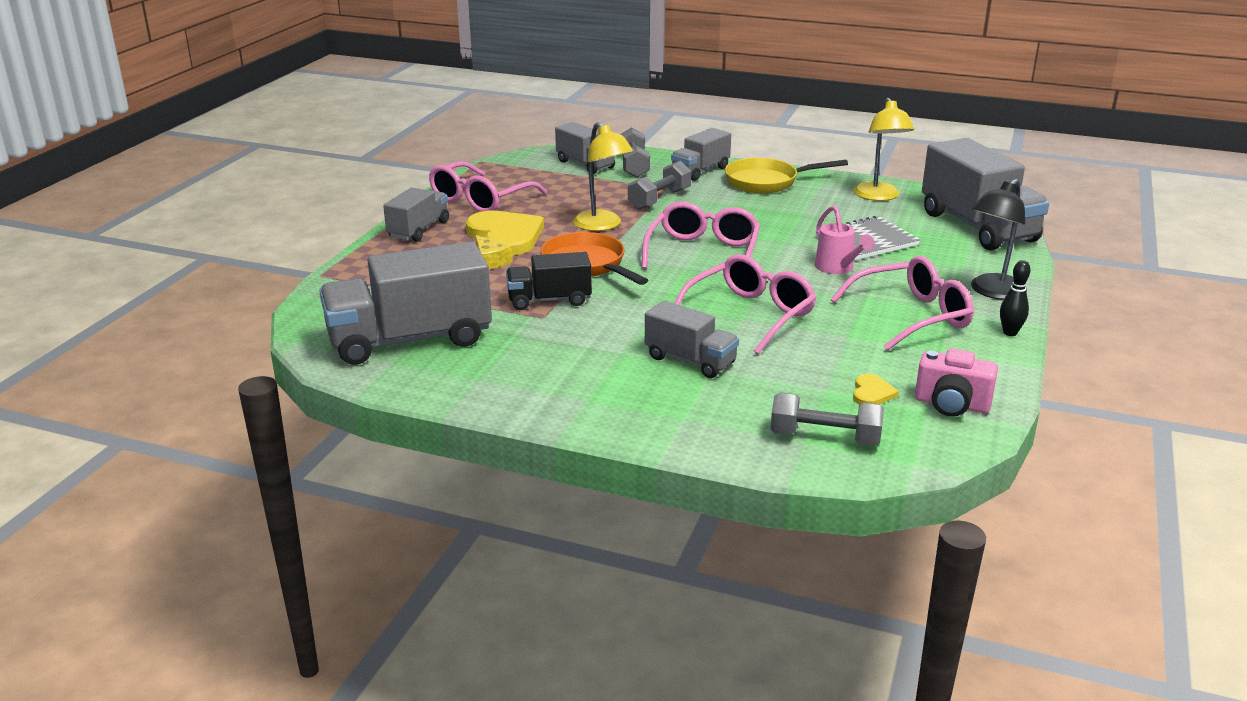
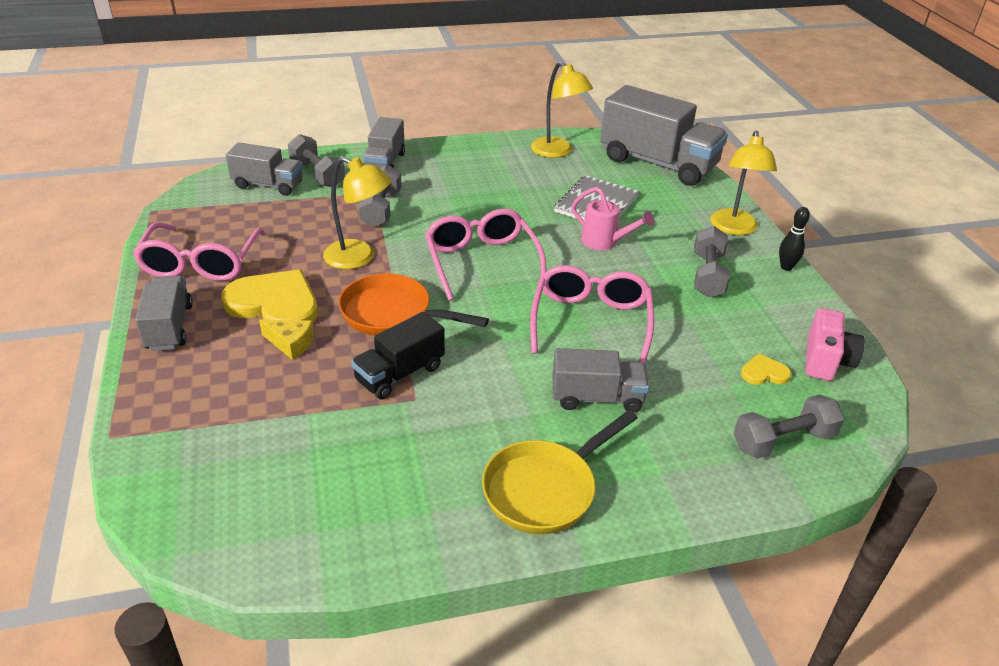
camera: 35 degrees left, 10 degrees up
(410, 340) = (307, 490): grey truck -> none
(767, 182) = (454, 161): yellow pan -> yellow pan (545, 489)
(872, 393) = (764, 373): yellow heart -> yellow heart turned 75 degrees counterclockwise
(912, 316) = (707, 275): pink glasses -> grey dumbbell
(951, 405) = (826, 360): pink camera -> pink camera turned 60 degrees counterclockwise
(992, 292) = (734, 228): black lamp -> yellow lamp

